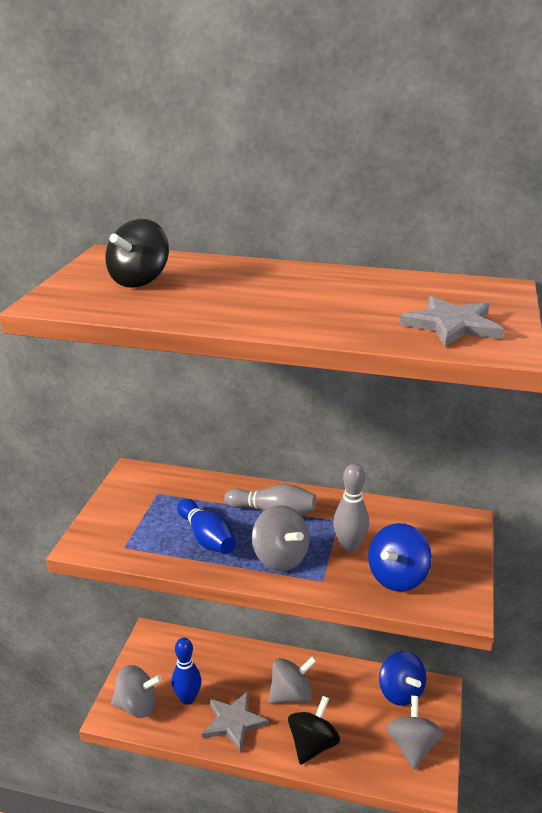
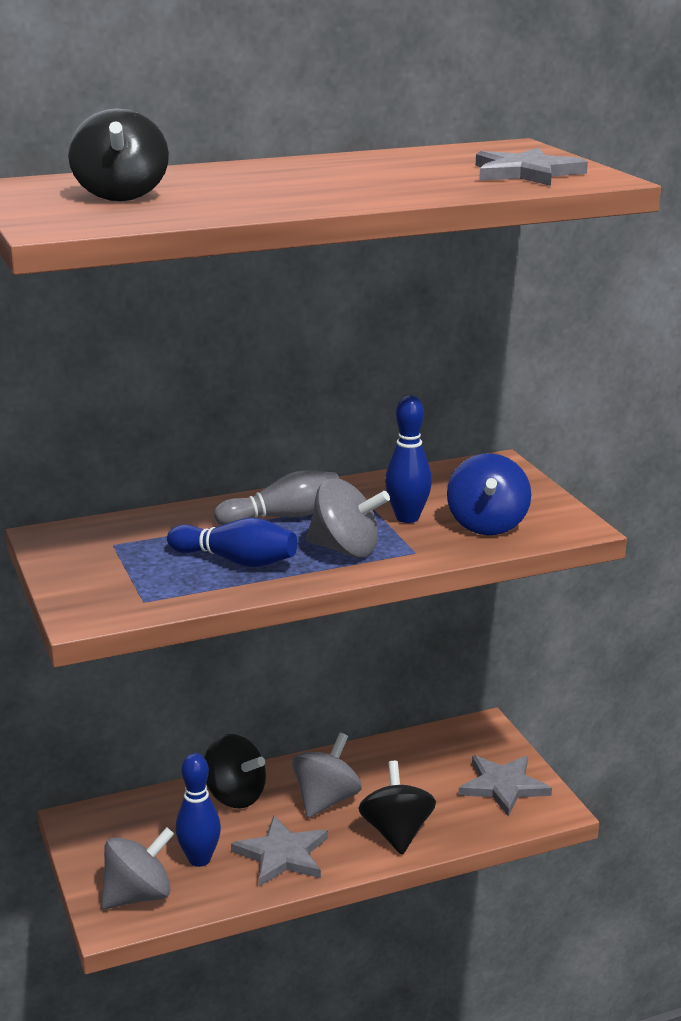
camera: 35 degrees left, 5 degrees down
(243, 662) = (235, 796): none -> black spinning top
(349, 546) = (407, 518): grey bowling pin -> blue bowling pin
(400, 692) = (446, 745): blue spinning top -> none
(412, 746) = (503, 786): grey spinning top -> grey star

